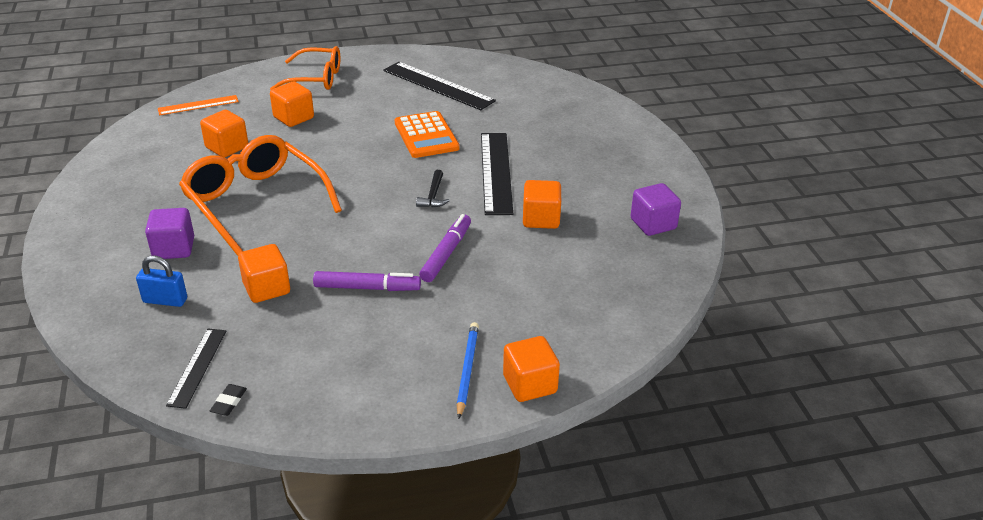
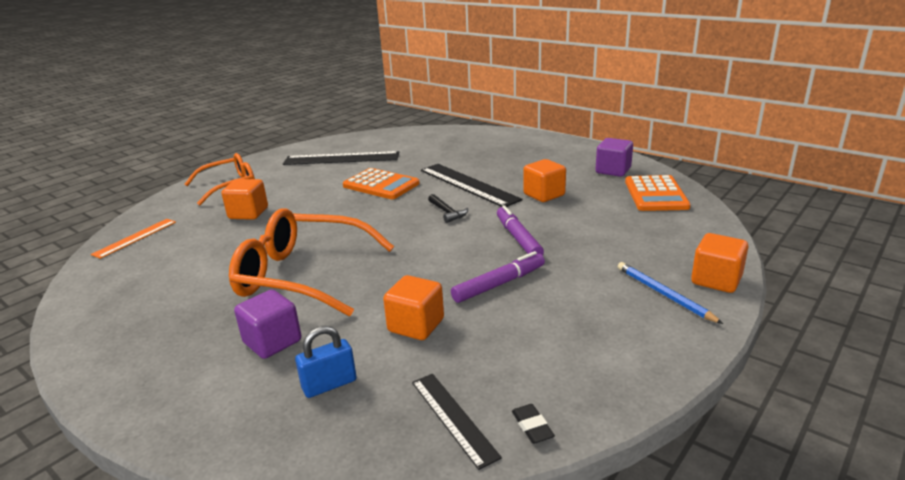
camera: 35 degrees left, 10 degrees down
(227, 147) = (212, 253): orange cube -> none
(642, 273) = (655, 194): none -> orange calculator

